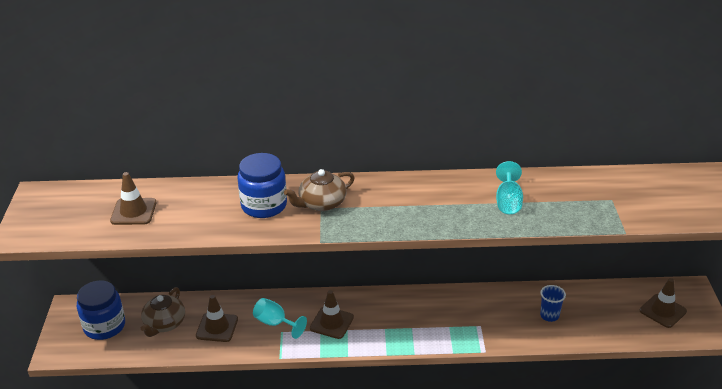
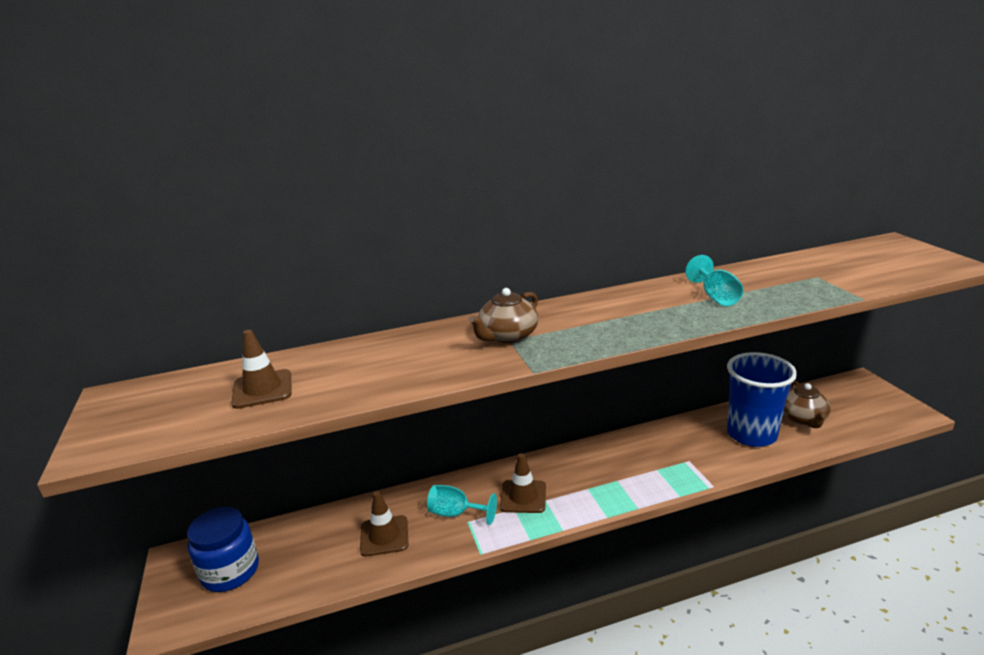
camera: 15 degrees left, 10 degrees down
(164, 324) = (313, 548): brown teapot -> brown teapot (802, 418)
(264, 205) = (437, 351): blue jar -> none
(549, 315) = (751, 434): blue cup -> blue cup, size x2.24
(663, 311) = (854, 405): brown traffic cone -> none

